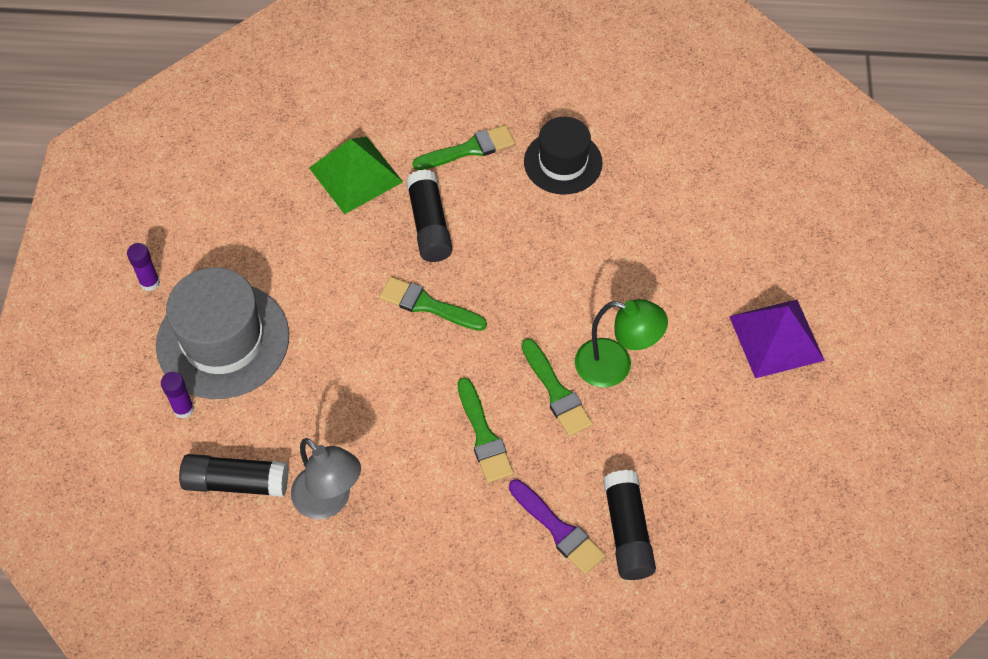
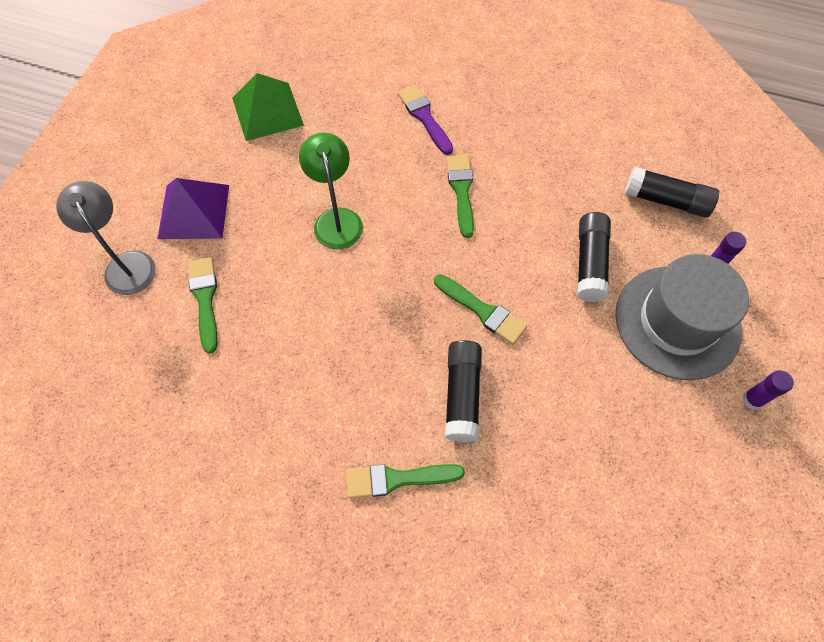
camera: 165 degrees left, 5 degrees up
(329, 501) = (592, 171): grey lamp -> grey lamp (126, 264)
(356, 174) = (528, 478): green pyramid -> green pyramid (267, 111)
(556, 392) = (392, 210): green brush -> green brush (205, 299)
(563, 162) = (303, 435): black hat -> none
(615, 366) = (336, 219): green lamp -> green lamp turned 45 degrees clockwise
(627, 532) = (375, 106): black glue stick -> black glue stick (590, 263)

